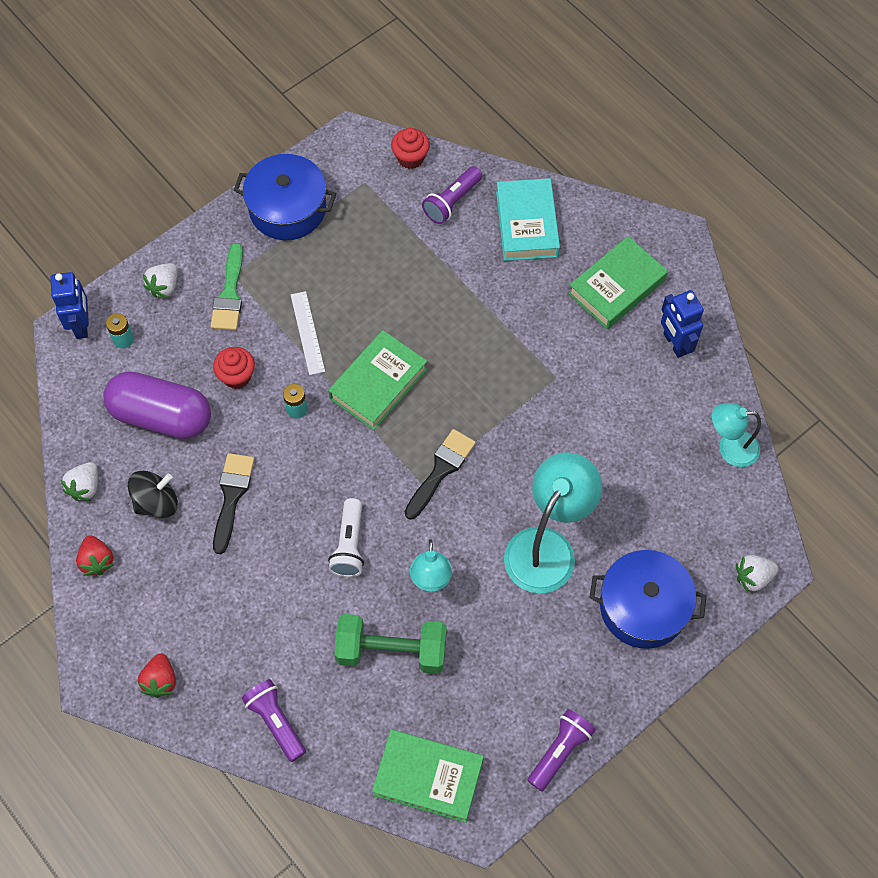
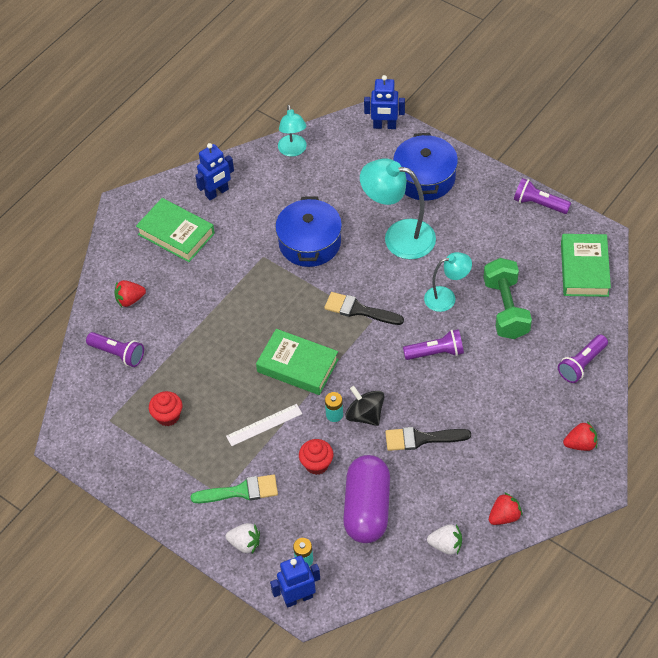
camera: 100 degrees left, 10 degrees down
(156, 502) = (443, 489): black spinning top -> black spinning top (365, 415)
(287, 208) = (146, 470): blue pot -> blue pot (309, 243)
(349, 545) = (436, 352): white flashlight -> purple flashlight
(410, 158) = (78, 392): red cupcake -> red cupcake (168, 416)
(527, 224) = (130, 300): turquoise book -> red strawberry
(753, 577) = (384, 126): white strawberry -> blue robot

